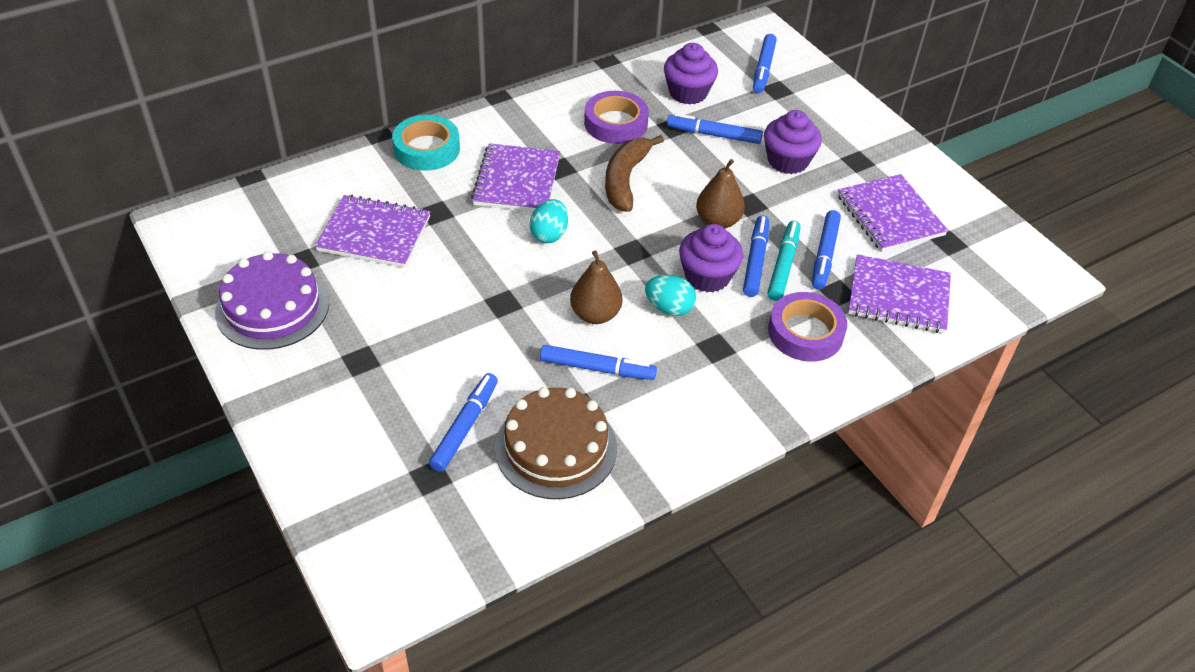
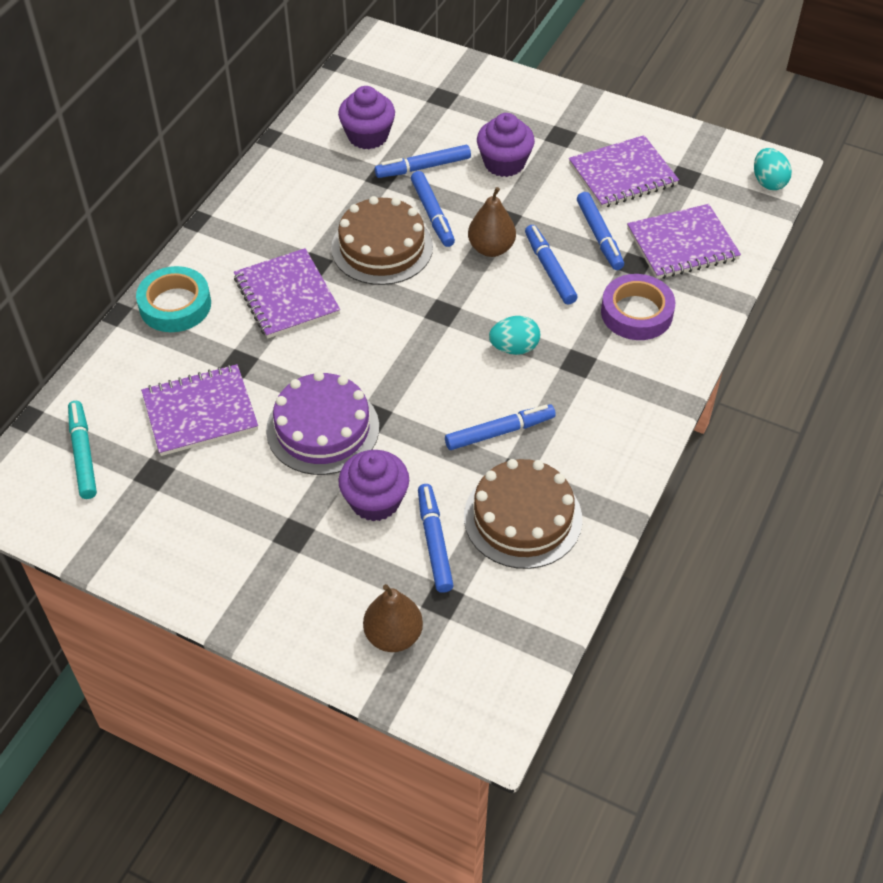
camera: 30 degrees left, 5 degrees up
(272, 307) = (168, 531): purple cake -> purple cake (322, 428)
(549, 234) = (359, 332): turquoise egg -> turquoise egg (768, 182)
(595, 314) = (459, 385): brown pear -> brown pear (393, 635)
(616, 123) = (328, 196): purple tape -> none
(625, 179) = (382, 247): brown banana -> brown cake
(707, 276) = (522, 303): purple cupcake -> purple cupcake (375, 501)
(763, 69) = (415, 82): blue marker -> blue marker (432, 214)
(783, 265) = (574, 262): turquoise marker -> turquoise marker (83, 454)
(889, 215) = (622, 174): purple notebook -> purple notebook turned 60 degrees counterclockwise

